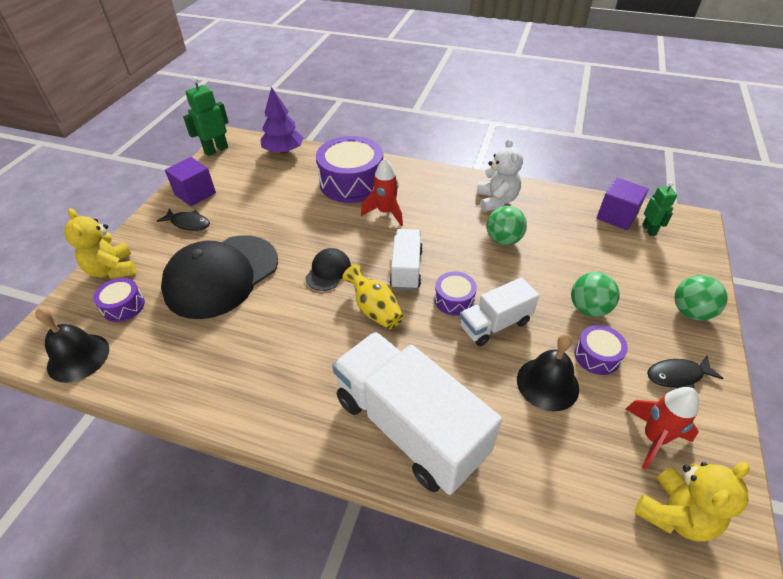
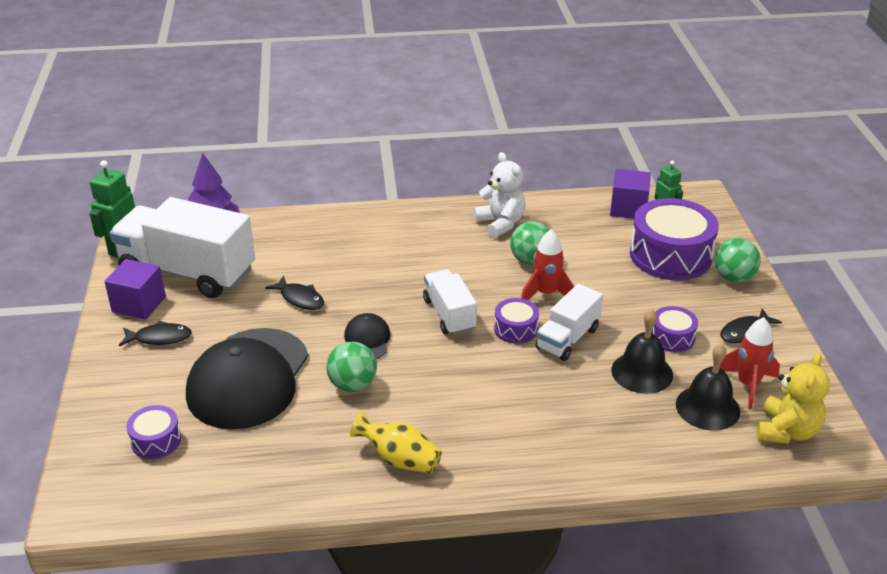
camera: 25 degrees left, 10 degrees down
(78, 357) = (147, 501): black bell -> black bell (707, 407)
(113, 270) = (107, 410): yellow teddy bear -> none
(303, 221) = (300, 299): none -> black fish
(351, 182) = (326, 244): purple drum -> purple drum (670, 255)
(375, 310) = (442, 361): yellow vase -> yellow vase (399, 459)
(386, 213) = (389, 266): red rocket -> red rocket (546, 294)
(409, 426) = (541, 444): white truck -> white truck (187, 272)
(588, 309) = (645, 300): green ball -> green ball (353, 385)

